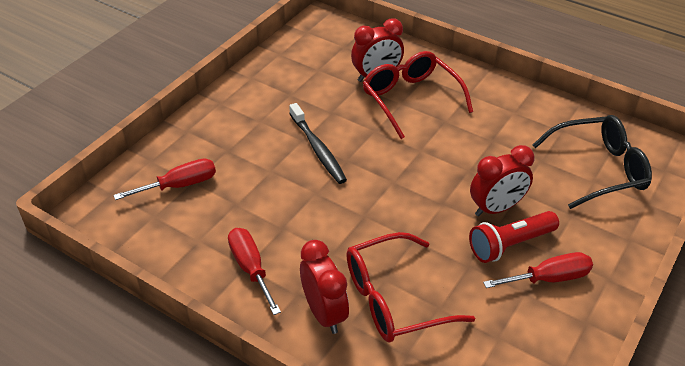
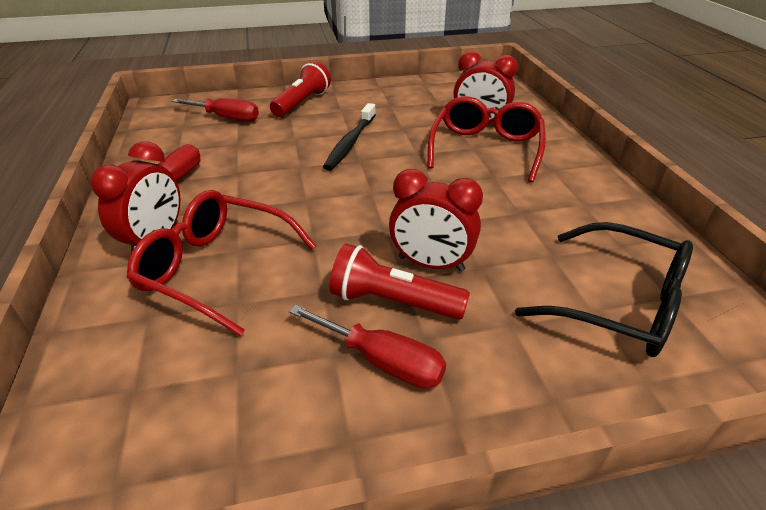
camera: 45 degrees right, 5 degrees down
(215, 131) = (302, 103): none -> red flashlight

